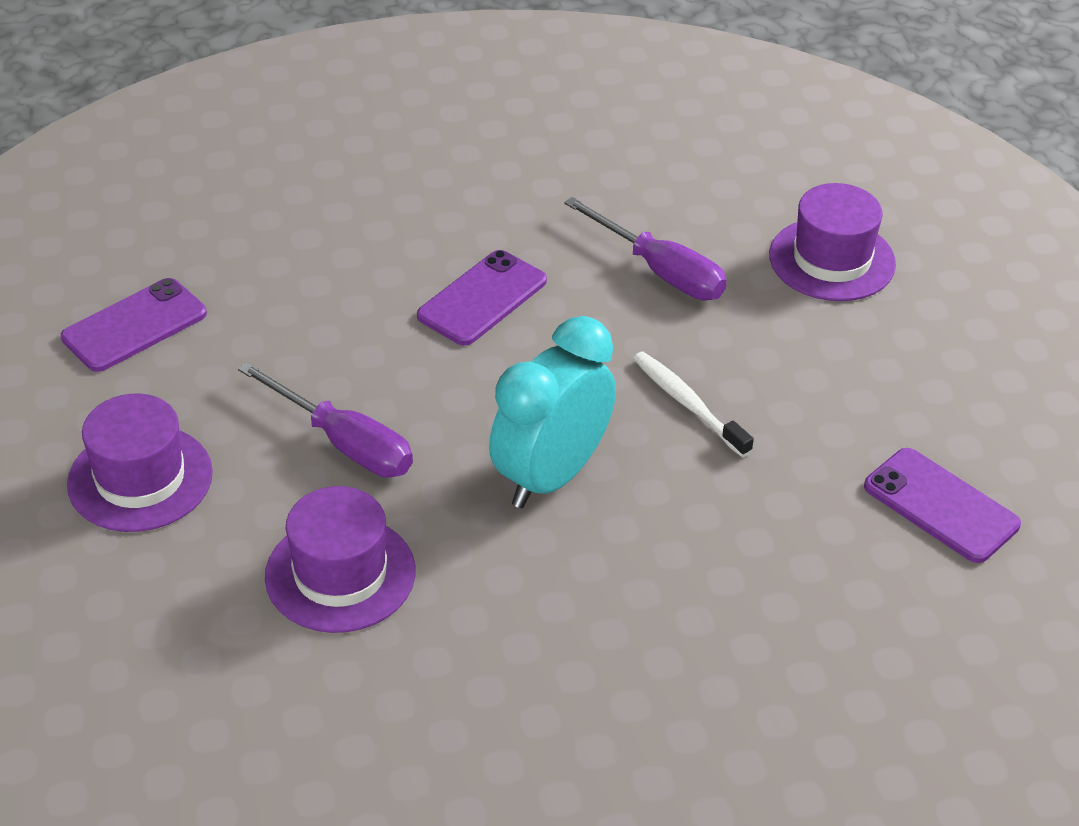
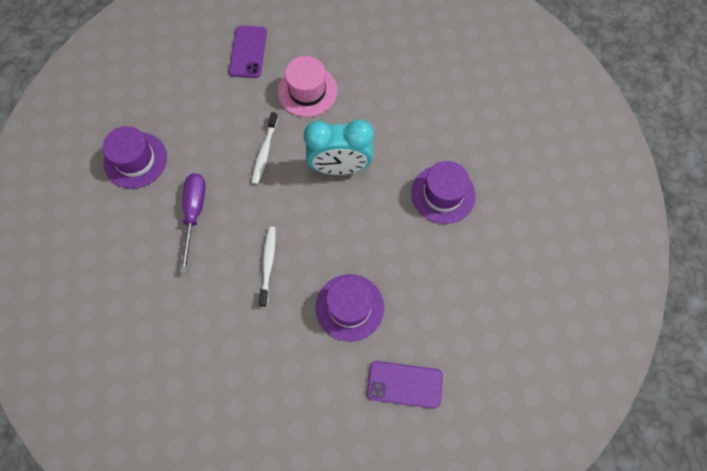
camera: 130 degrees left, 25 degrees up
(140, 478) = (470, 297): purple hat -> purple hat (349, 307)
(344, 443) = (388, 245): purple screwdriver -> none
(482, 298) = (268, 265): purple phone -> white toothbrush
(761, 533) = (307, 91): none -> pink hat

